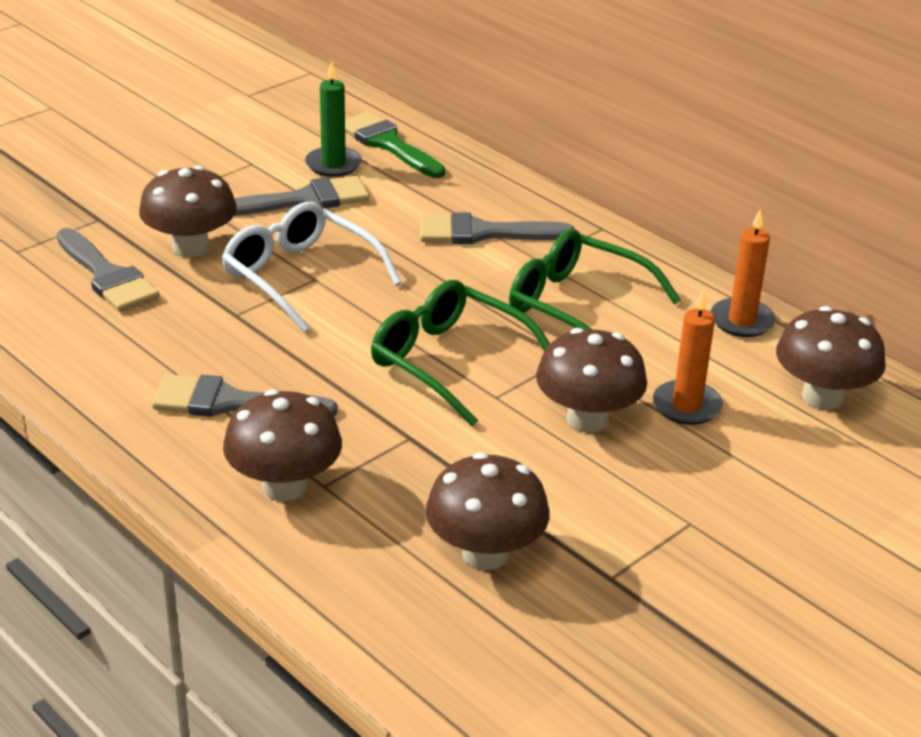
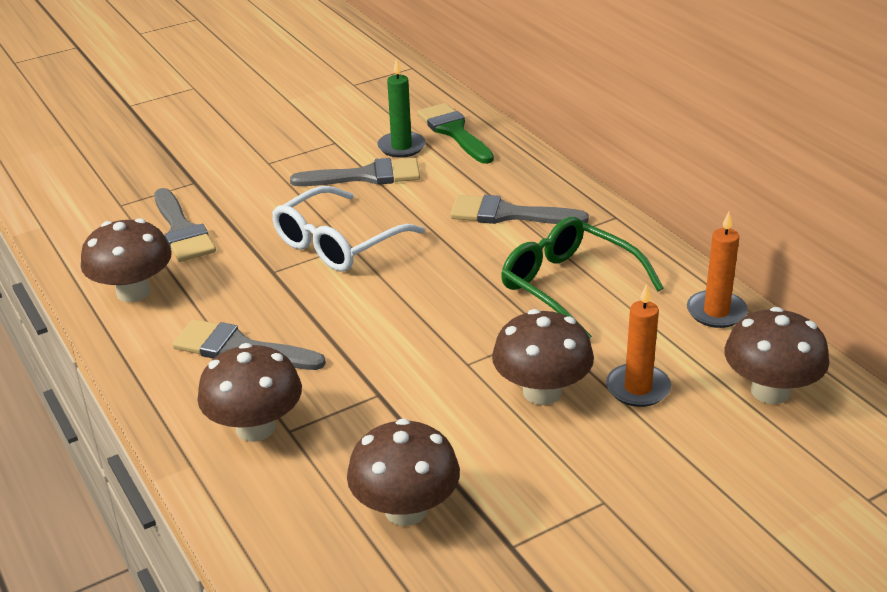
camera: 15 degrees right, 0 degrees up
(191, 247) = (258, 211): brown mushroom -> brown mushroom (133, 292)
(301, 277) = (338, 243): white glasses -> white glasses turned 105 degrees counterclockwise
(451, 362) = (438, 329): green glasses -> none

